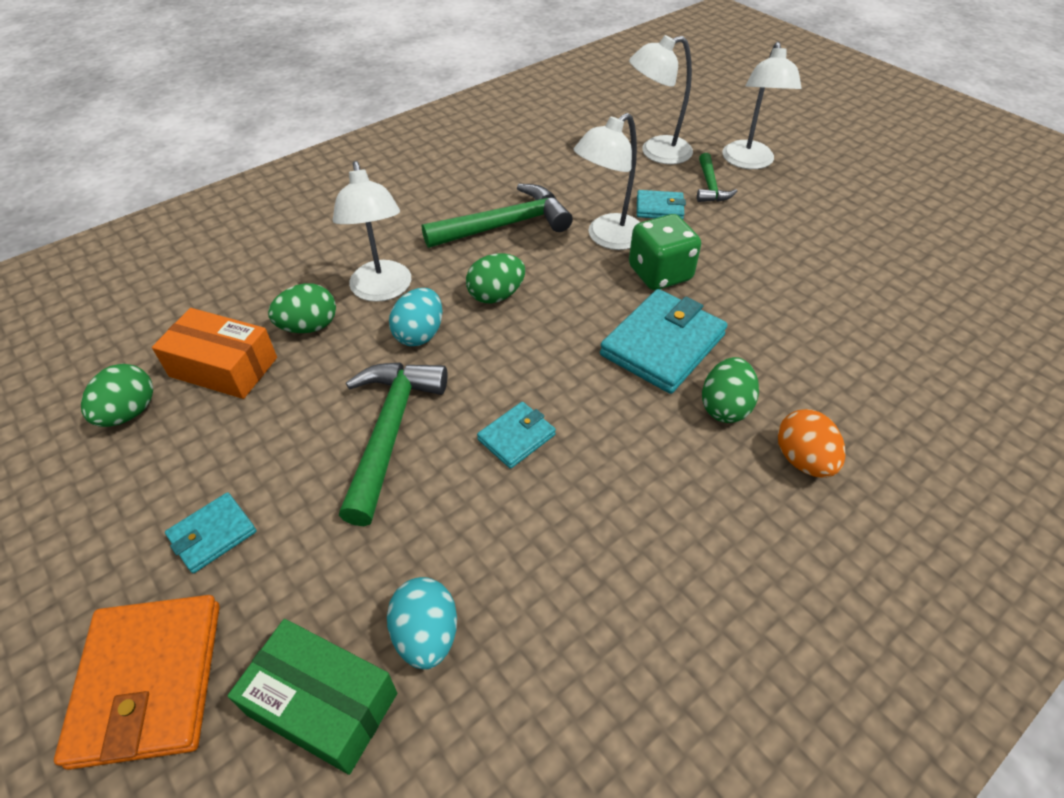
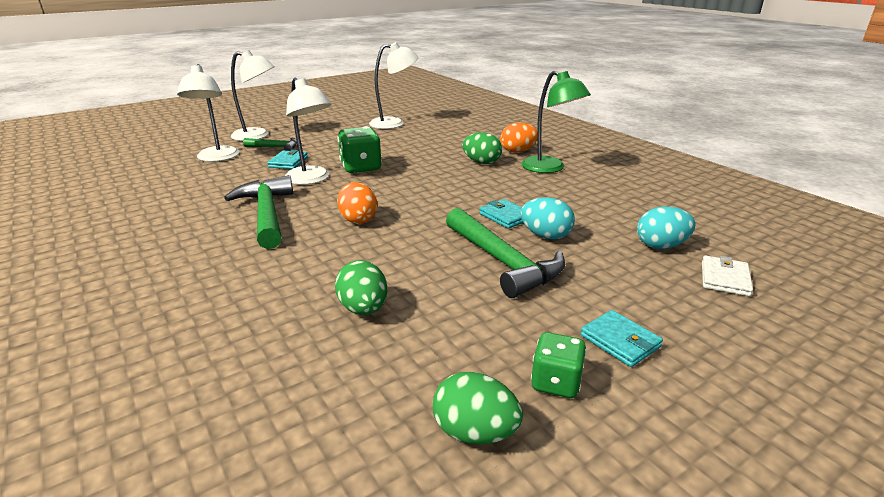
camera: 85 degrees left, 20 degrees down
(149, 681) = (759, 356): orange wallet -> none
(167, 470) = (556, 382): none -> green dice
(224, 367) = (410, 362): orange box -> none
(322, 704) = (724, 278): green box -> white wallet
(382, 290) = (326, 270): white lamp -> white lamp (394, 123)
(390, 432) = (502, 261): green hammer -> green hammer turned 135 degrees counterclockwise
(419, 334) = (393, 251): turquoise egg -> turquoise egg (545, 236)
(496, 295) = (358, 219): green egg -> orange egg
(662, 345) = (429, 172): turquoise wallet -> none
(726, 506) = (549, 168): none -> green lamp

